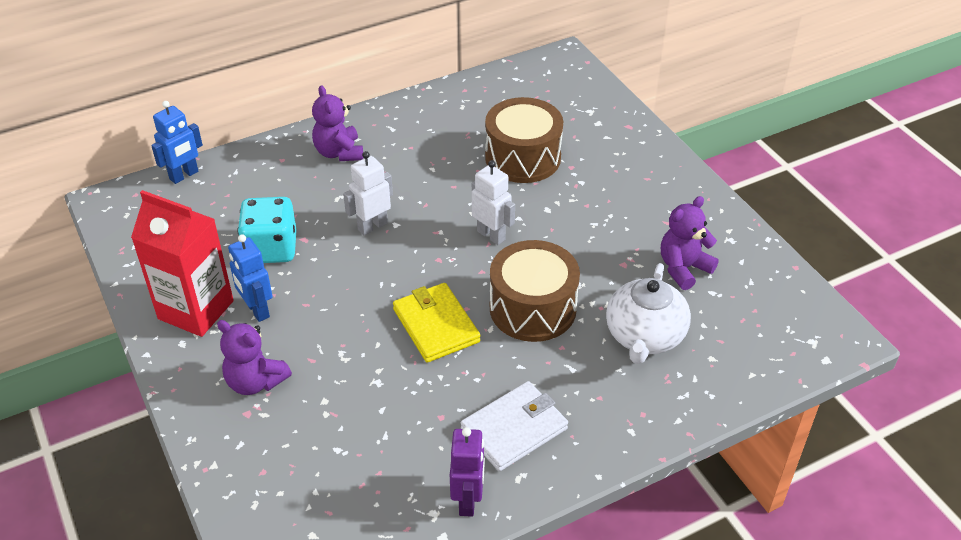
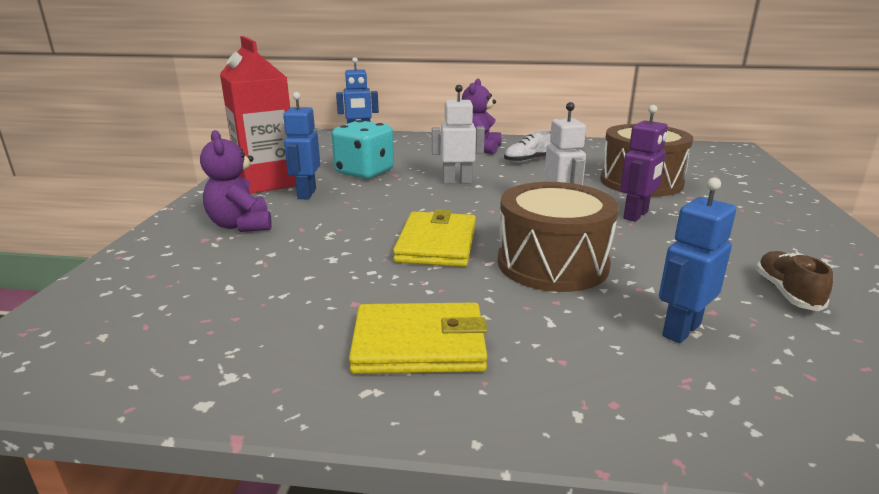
camera: 35 degrees right, 20 degrees down
(404, 158) = (528, 160): none -> white shoe
(468, 500) = (281, 384): purple robot -> purple robot (636, 215)
(514, 429) = (419, 344): white wallet -> yellow wallet
(644, 336) = (680, 330): white teapot -> blue robot
(683, 268) = (787, 293): purple teddy bear -> brown shoe

